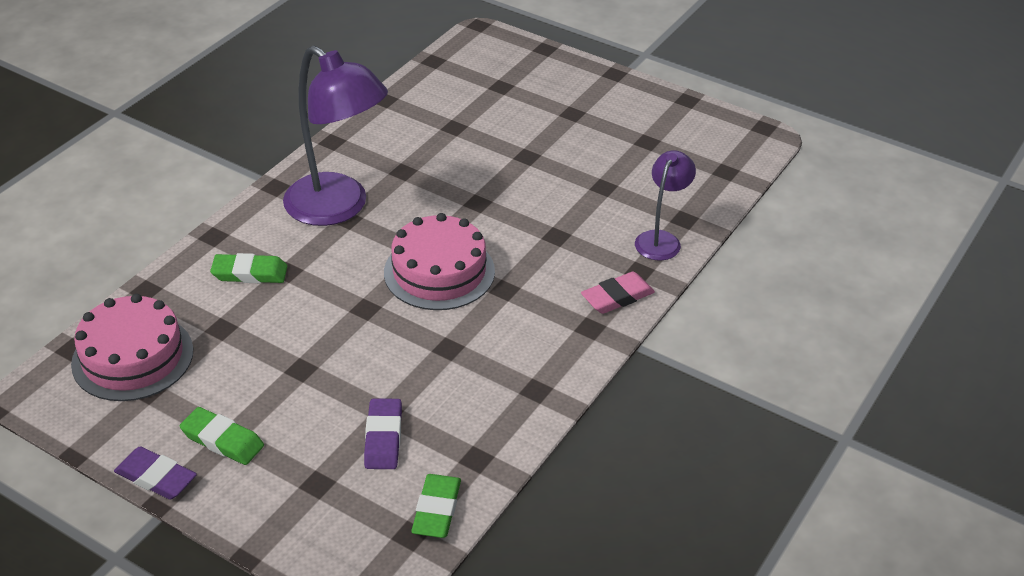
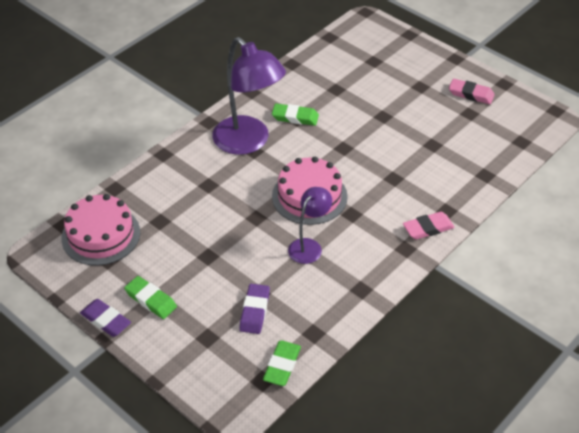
camera: 10 degrees right, 5 degrees up
(250, 273) = (183, 184): green eraser -> green eraser (295, 117)
(644, 117) = (471, 94): none -> pink eraser
(661, 239) = (466, 189): purple lamp -> purple lamp (309, 246)

